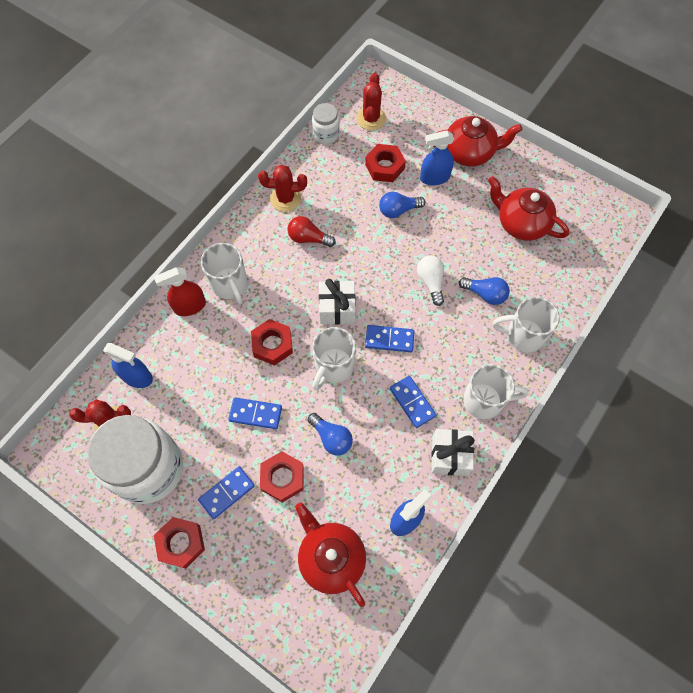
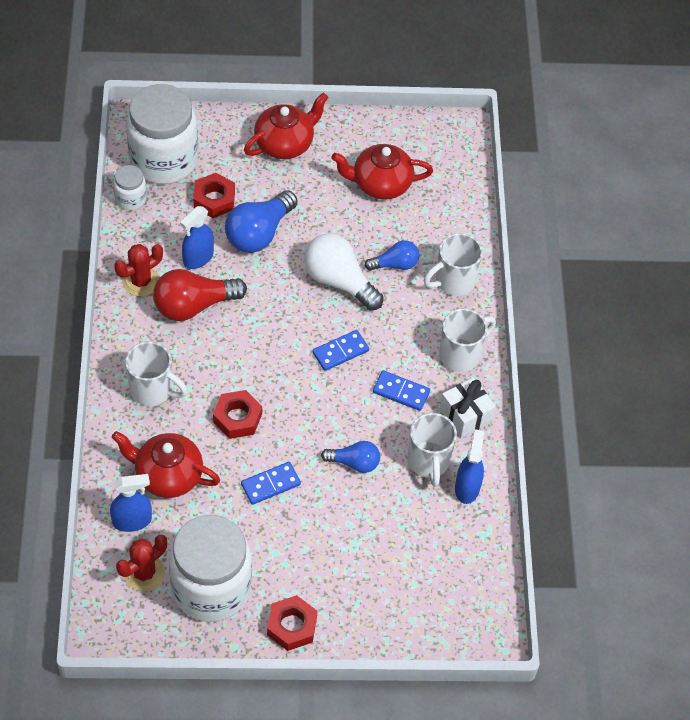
camera: 40 degrees left, 10 degrees down
(189, 306) = (129, 431): red spray bottle -> none
(227, 493) = (298, 562): blue domino -> none
(282, 478) = (337, 520): red nut -> none
(308, 238) = (193, 306): red light bulb -> red light bulb, size x1.70
(331, 558) = (428, 555): red teapot -> red teapot (167, 475)
(333, 367) = (309, 404): white mug -> white mug (428, 462)
(337, 309) = (272, 353): white gift -> none
(371, 118) = (164, 160): red cactus -> white jar
(398, 210) = (259, 233): blue light bulb -> blue light bulb, size x1.70
(431, 282) = (339, 281): white light bulb -> white light bulb, size x1.70
(434, 178) = (270, 185): blue spray bottle -> blue spray bottle (198, 258)

